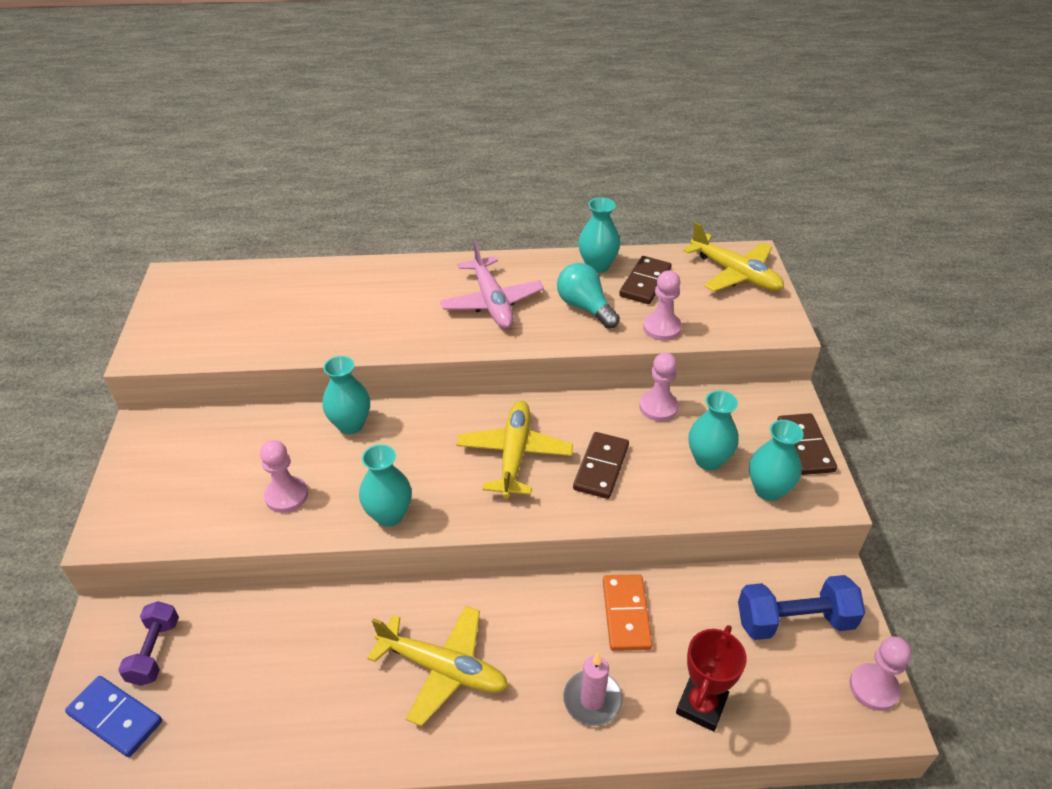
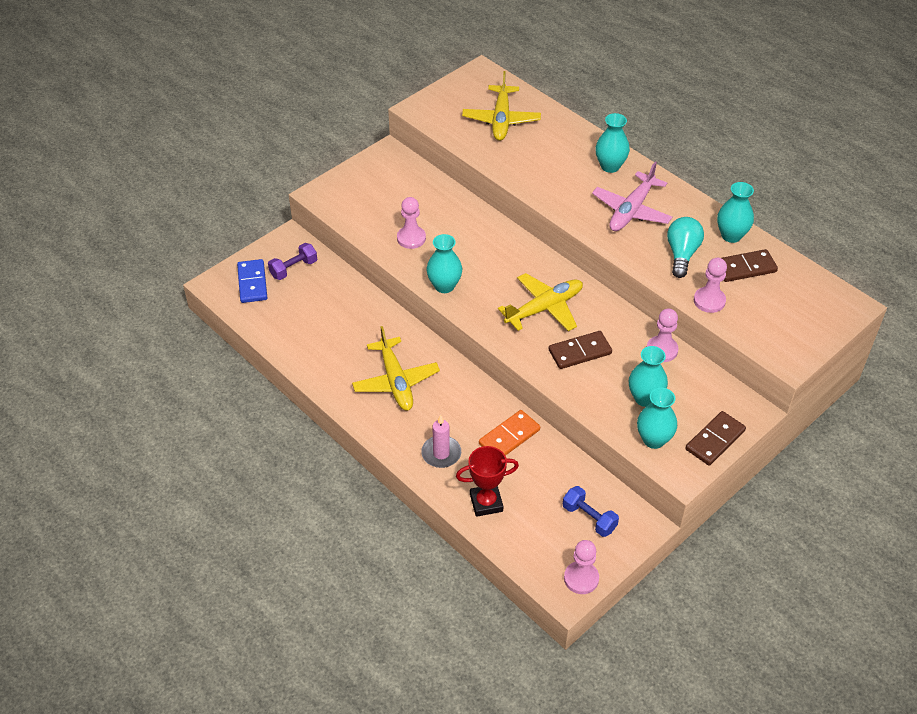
camera: 50 degrees right, 5 degrees up
(350, 425) = (484, 227): turquoise vase -> turquoise vase (610, 166)
(735, 274) = (816, 307): yellow plane -> yellow plane (501, 120)
(794, 621) = (589, 518): blue dumbbell -> blue dumbbell, size x0.66

